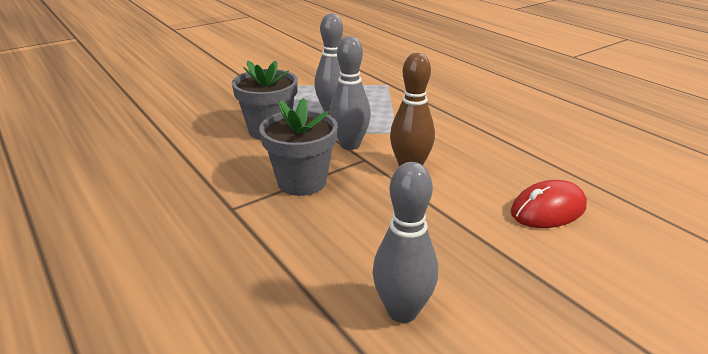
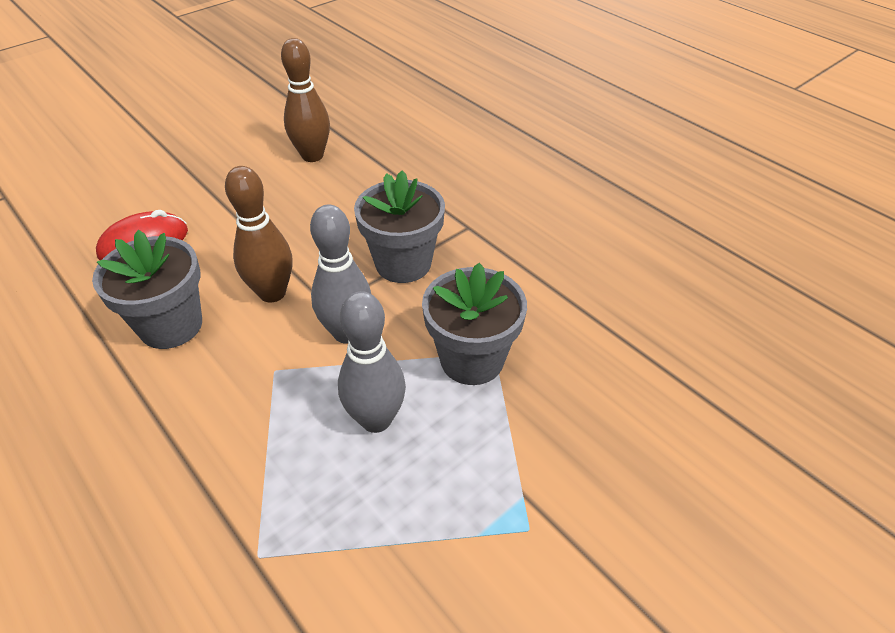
camera: 175 degrees right, 15 degrees up
(402, 311) = (312, 156): grey bowling pin -> brown bowling pin
(478, 154) = (171, 325): none -> grey flower pot

